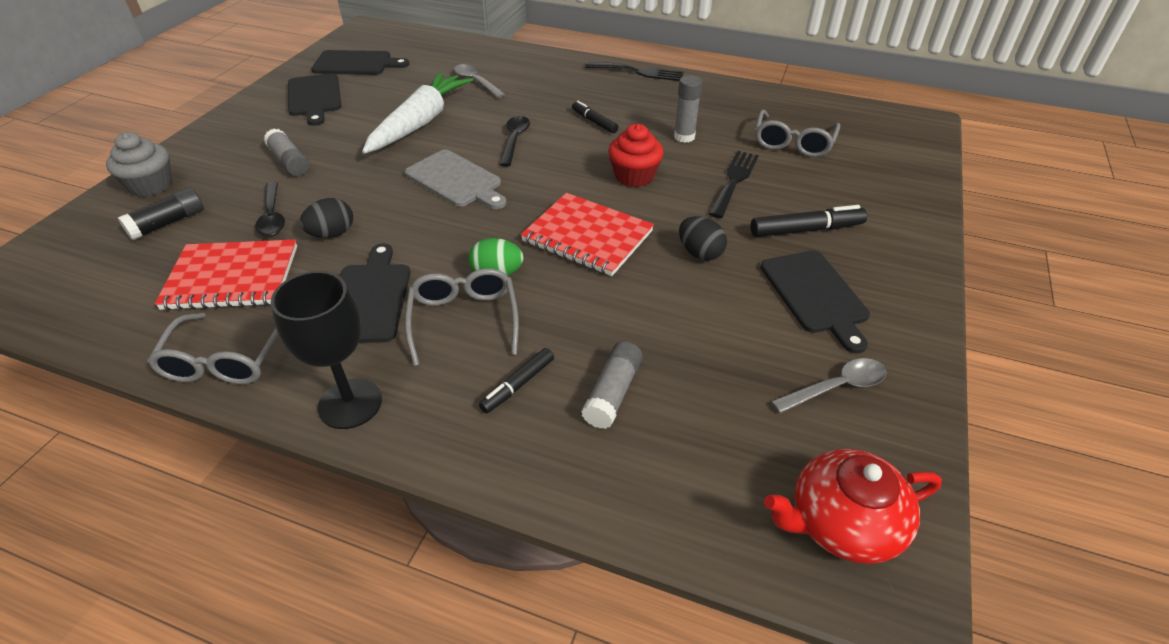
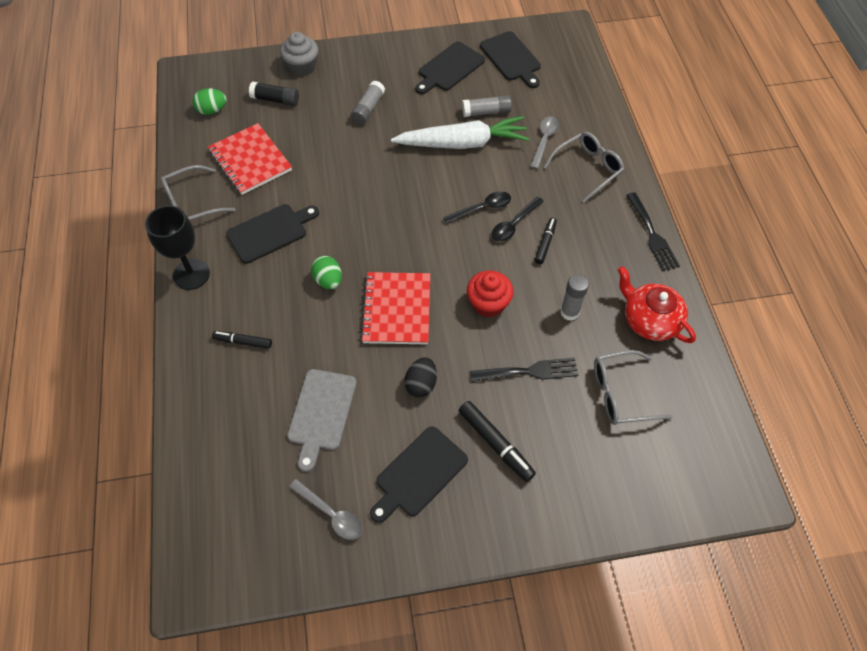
camera: 60 degrees right, 15 degrees up
(94, 284) = (212, 110): none -> green egg
(272, 216) = (311, 139): black spoon -> black spoon (514, 224)
(332, 234) = (314, 178): black egg -> none
(456, 180) = (409, 204): grey cutting board -> grey cutting board (321, 413)
(464, 321) = (278, 287): grey glasses -> grey glasses (587, 169)
(612, 393) = (261, 391): grey glue stick -> grey glue stick (486, 112)
(842, 523) = (223, 547): red teapot -> red teapot (649, 320)

